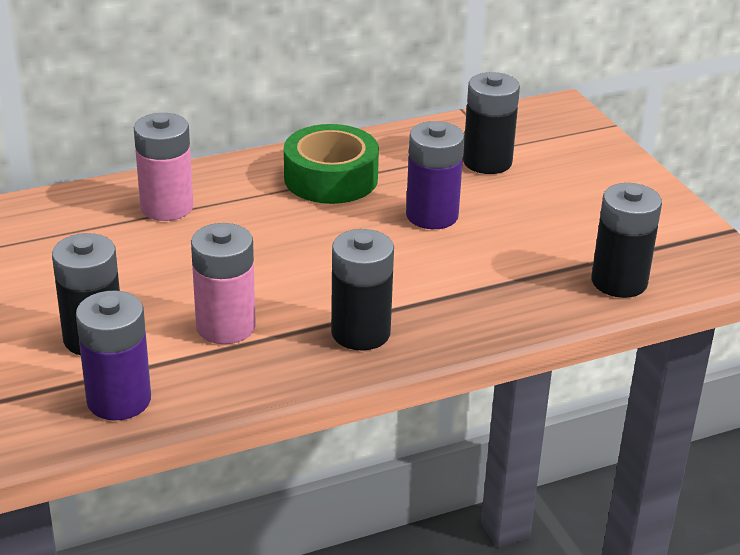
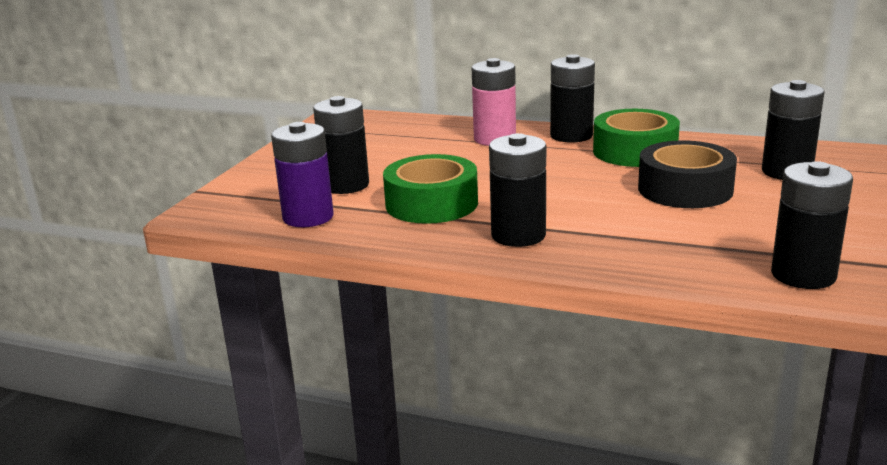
camera: 45 degrees right, 10 degrees down
(225, 327) = (431, 204): pink battery -> green tape
(241, 175) = (571, 136): none -> black battery
(432, 215) = (685, 189): purple battery -> black tape

